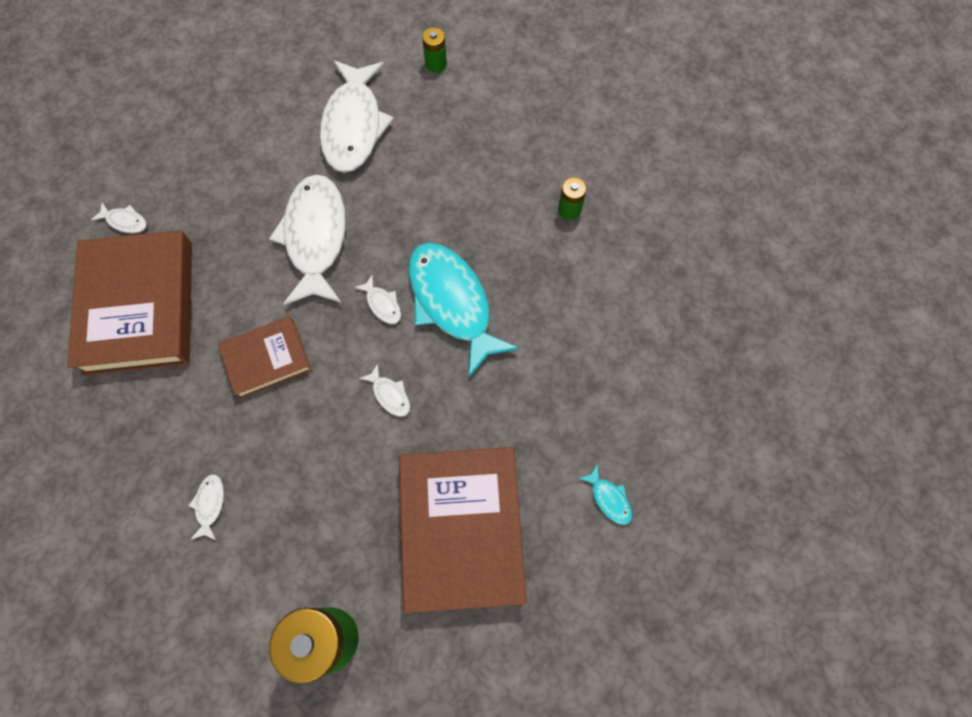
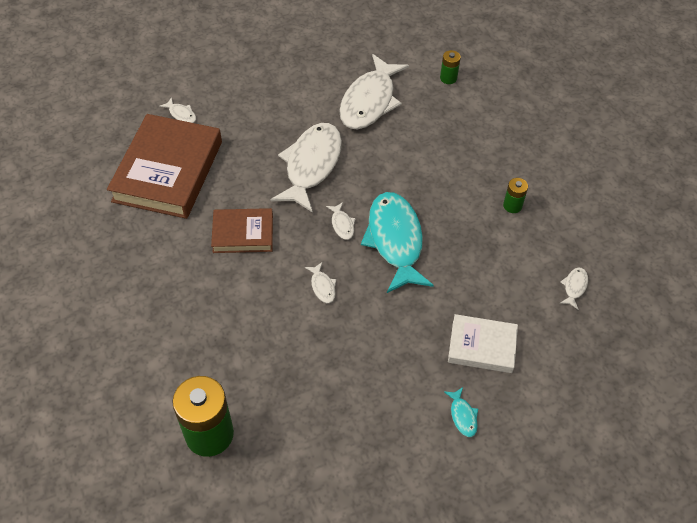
camera: 20 degrees right, 15 degrees down
(210, 504) = (162, 314): white fish -> white fish (574, 287)
(461, 529) = (339, 396): brown book -> none
(599, 403) = (482, 346): none -> white book

